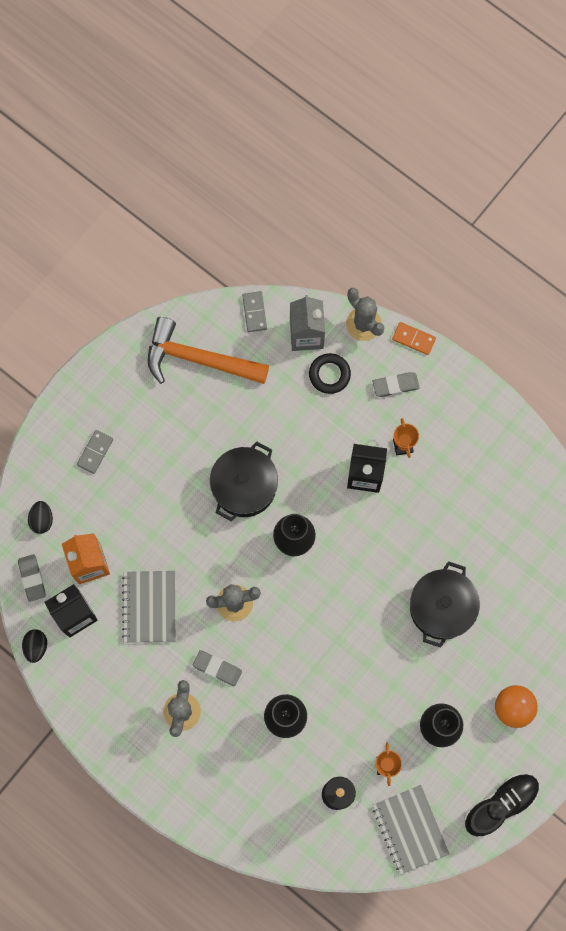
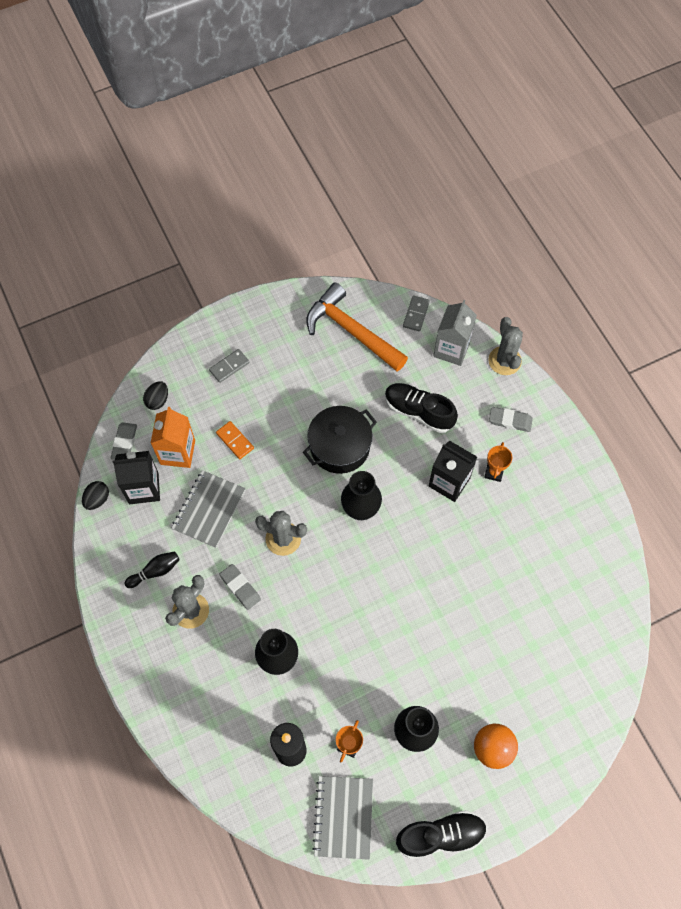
camera: 25 degrees right, 10 degrees down
(129, 690) = (155, 571): none -> black bowling pin
(304, 416) = (418, 412): none -> black shoe
(329, 374) = (456, 388): black ring -> none
(413, 339) = (543, 390): orange domino -> orange domino (235, 441)
(441, 607) = (466, 626): black pot -> none

